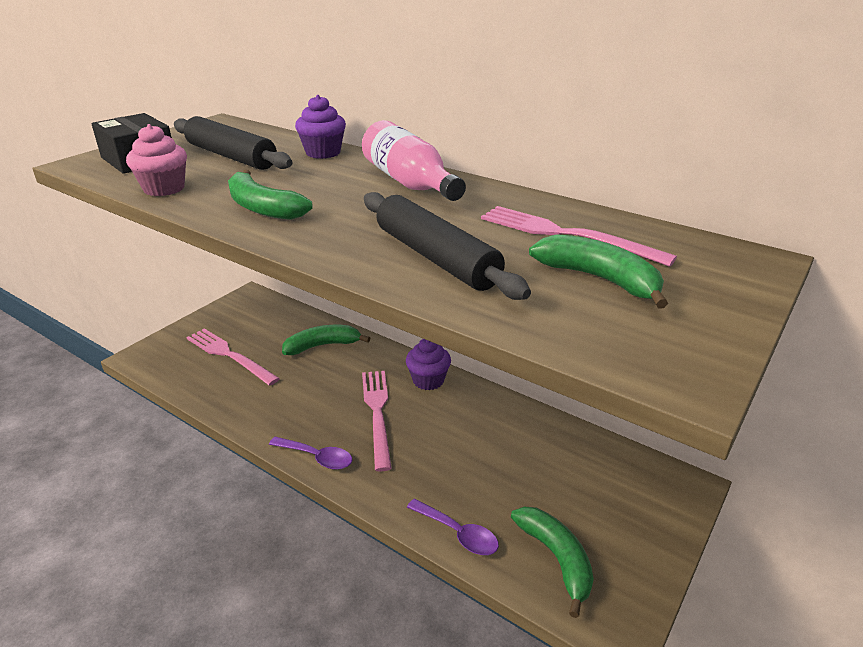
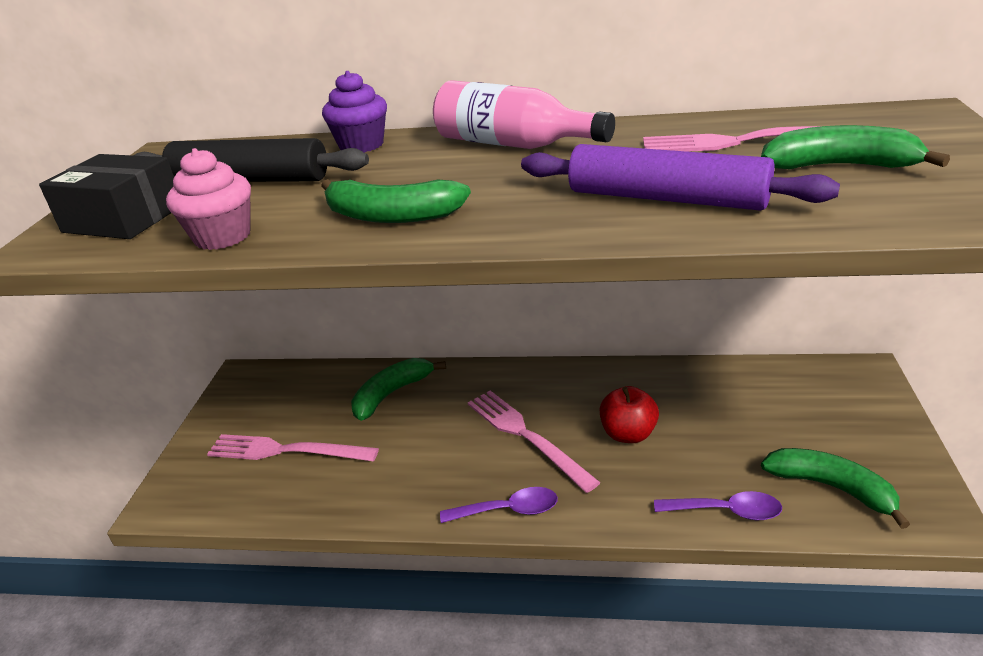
camera: 25 degrees left, 0 degrees up
(428, 380) = (544, 381): purple cupcake -> none
(435, 257) = (666, 198): black rolling pin -> purple rolling pin
(447, 445) = (628, 434): none -> red apple

